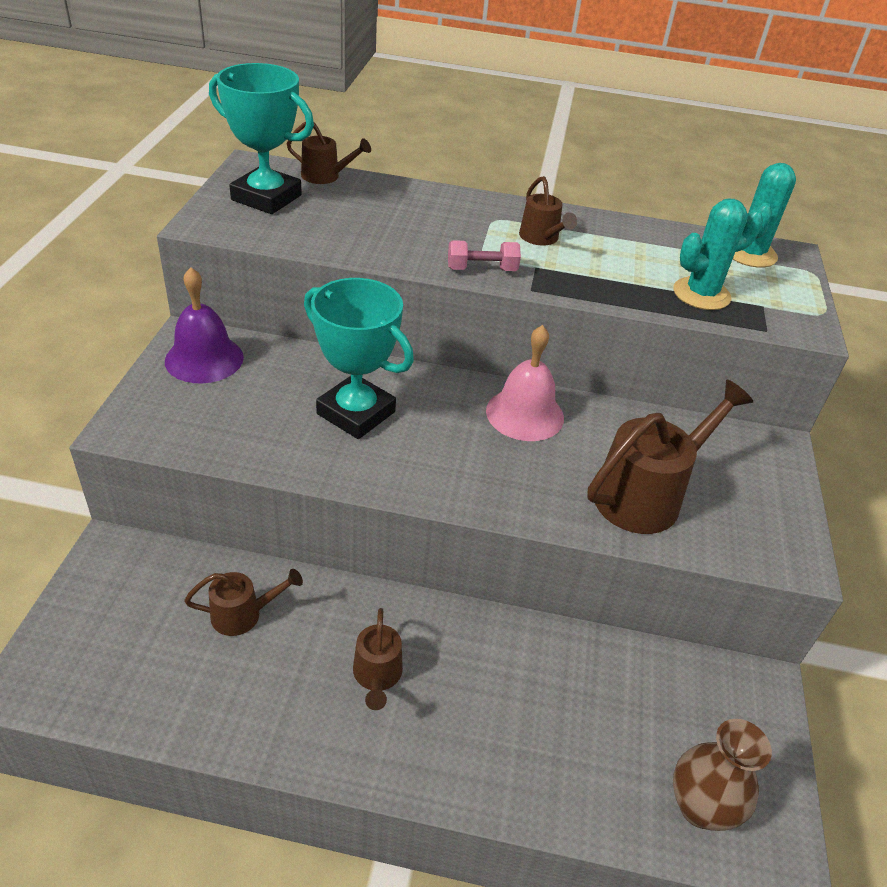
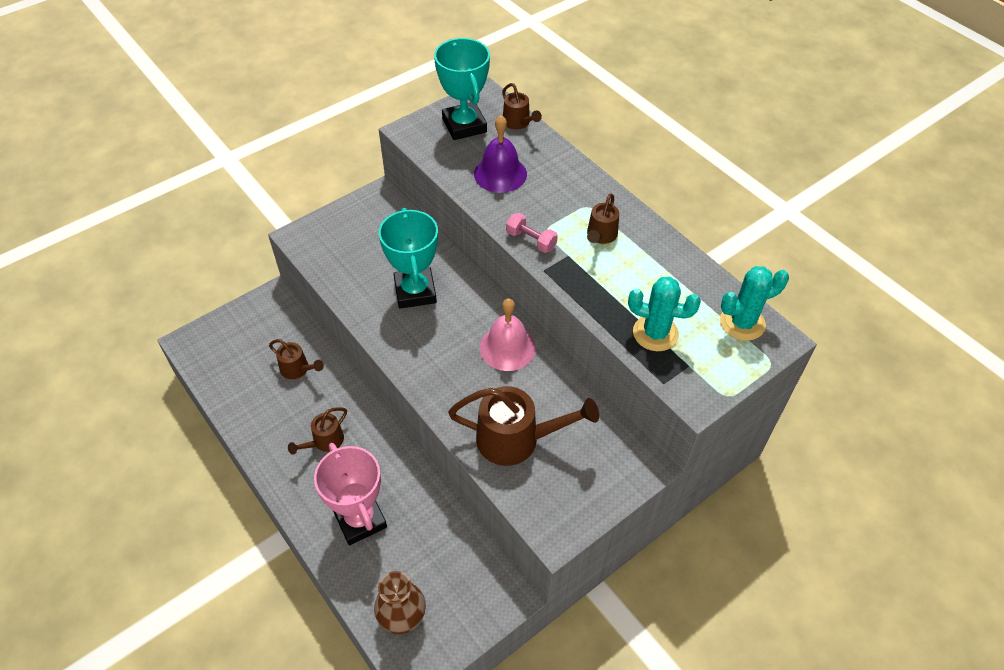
camera: 45 degrees right, 10 degrees up
(204, 359) = (373, 214): purple bell -> purple bell (500, 174)
(525, 734) = (360, 519): none -> pink trophy

